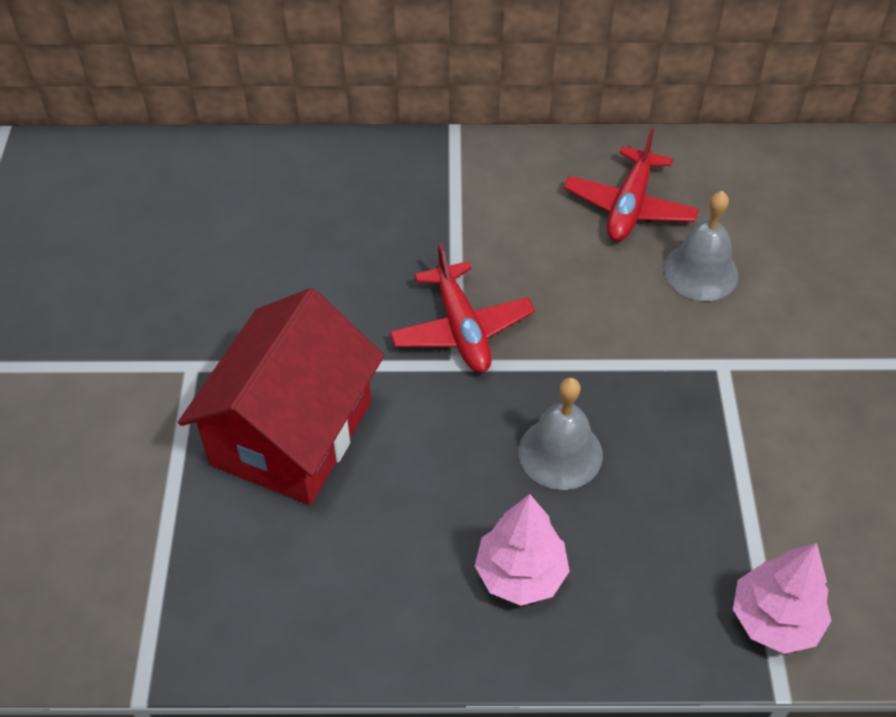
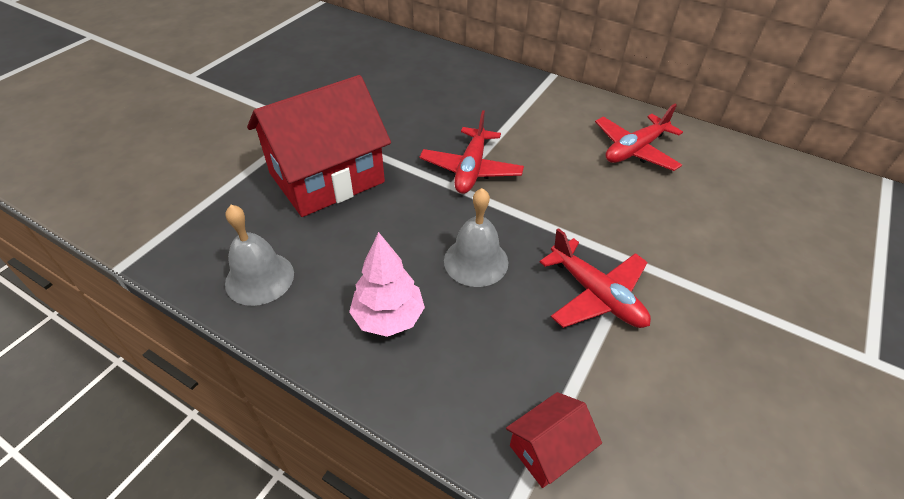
camera: 30 degrees right, 5 degrees down
(700, 272) = (659, 203): grey bell -> grey bell (259, 278)
(710, 426) = (596, 295): none -> red plane
(774, 620) = (548, 449): pink tree -> red house

